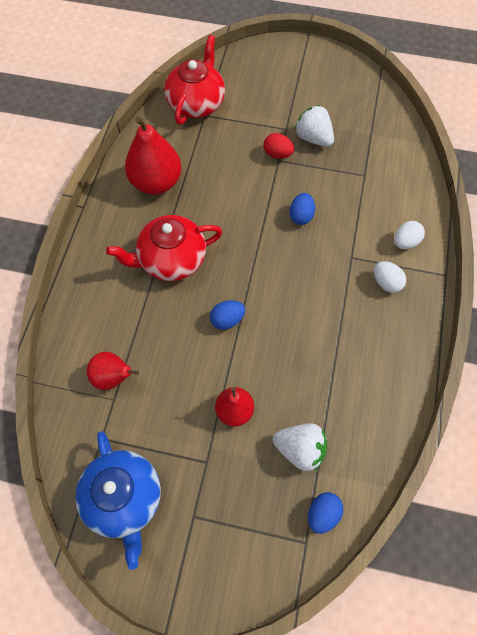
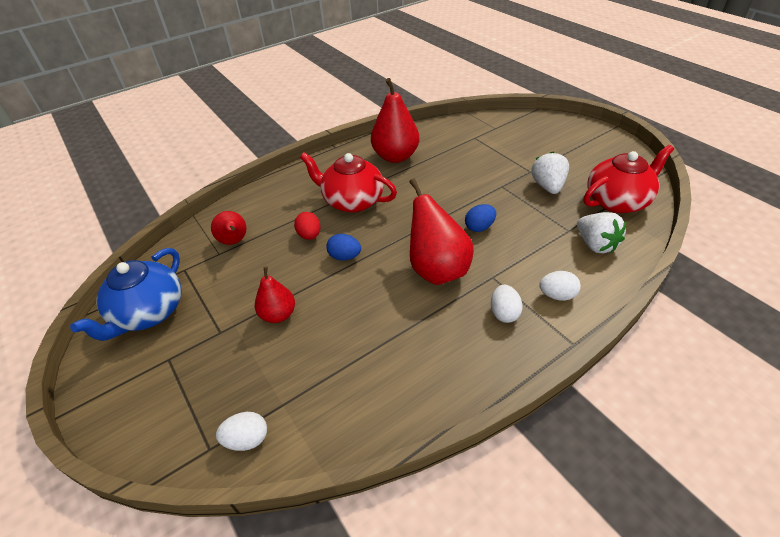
camera: 45 degrees right, 20 degrees down
(196, 103) = (476, 129): red teapot -> red teapot (617, 201)
(277, 154) = (505, 182): red egg -> red egg (309, 235)
(300, 449) = (289, 377): white strawberry -> white strawberry (595, 244)
(308, 279) = (437, 269): none -> red pear
(322, 514) = (247, 439): blue egg -> white egg

